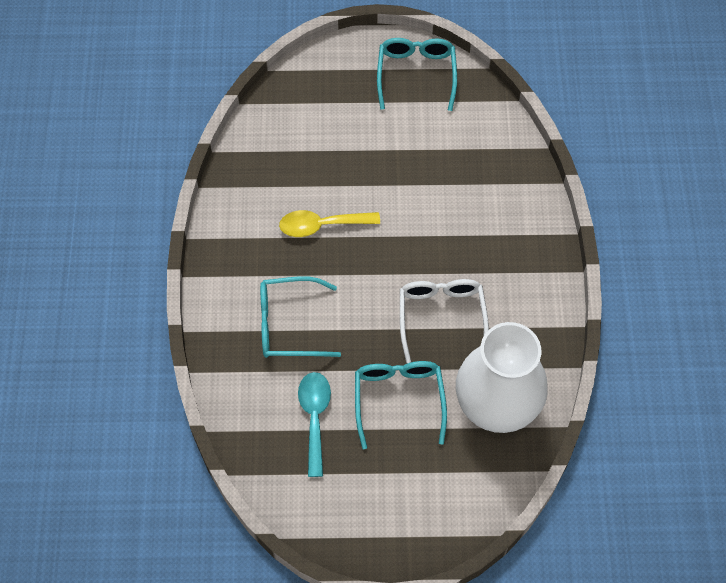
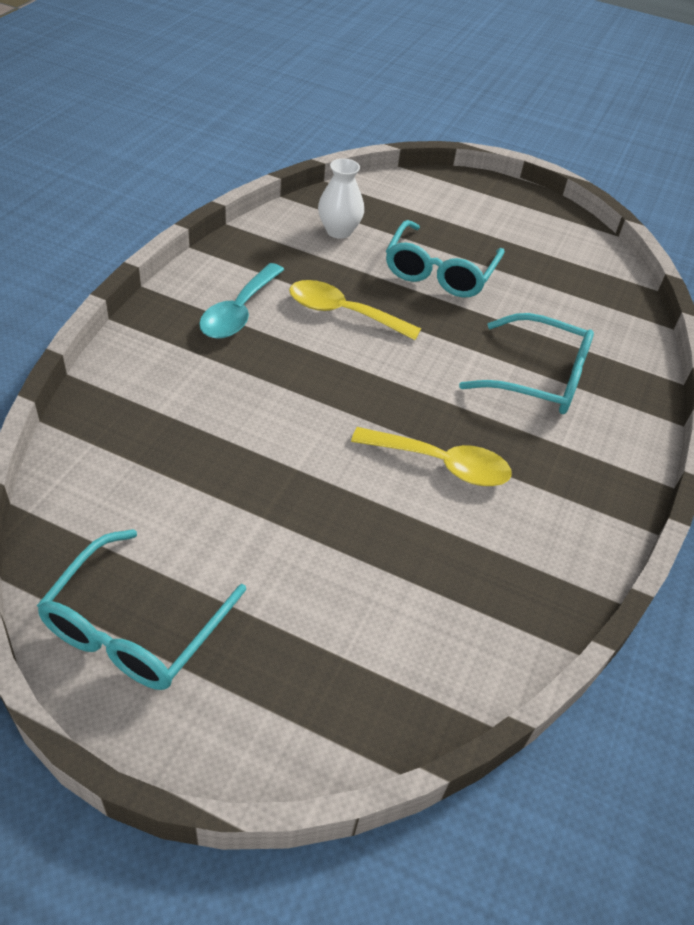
camera: 160 degrees left, 15 degrees down
(315, 418) = (542, 292): turquoise spoon -> turquoise spoon (239, 311)
(441, 317) = (343, 313): white glasses -> yellow spoon
(496, 406) = (339, 231): white vase -> white vase, size x0.44

